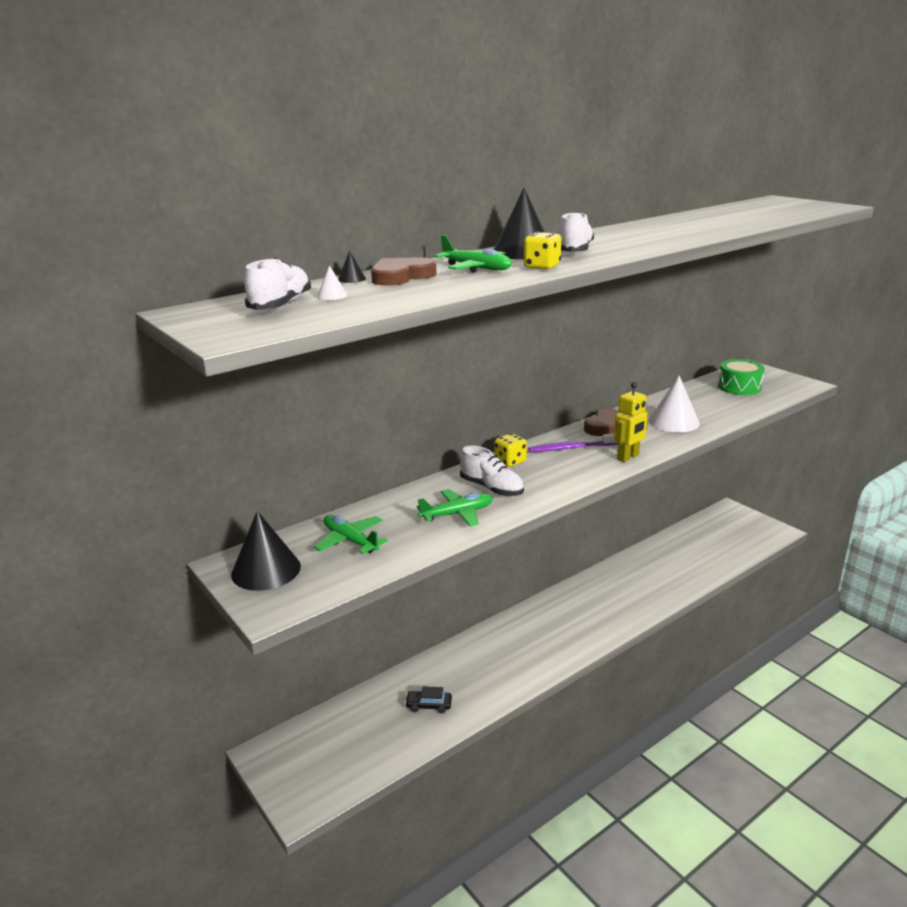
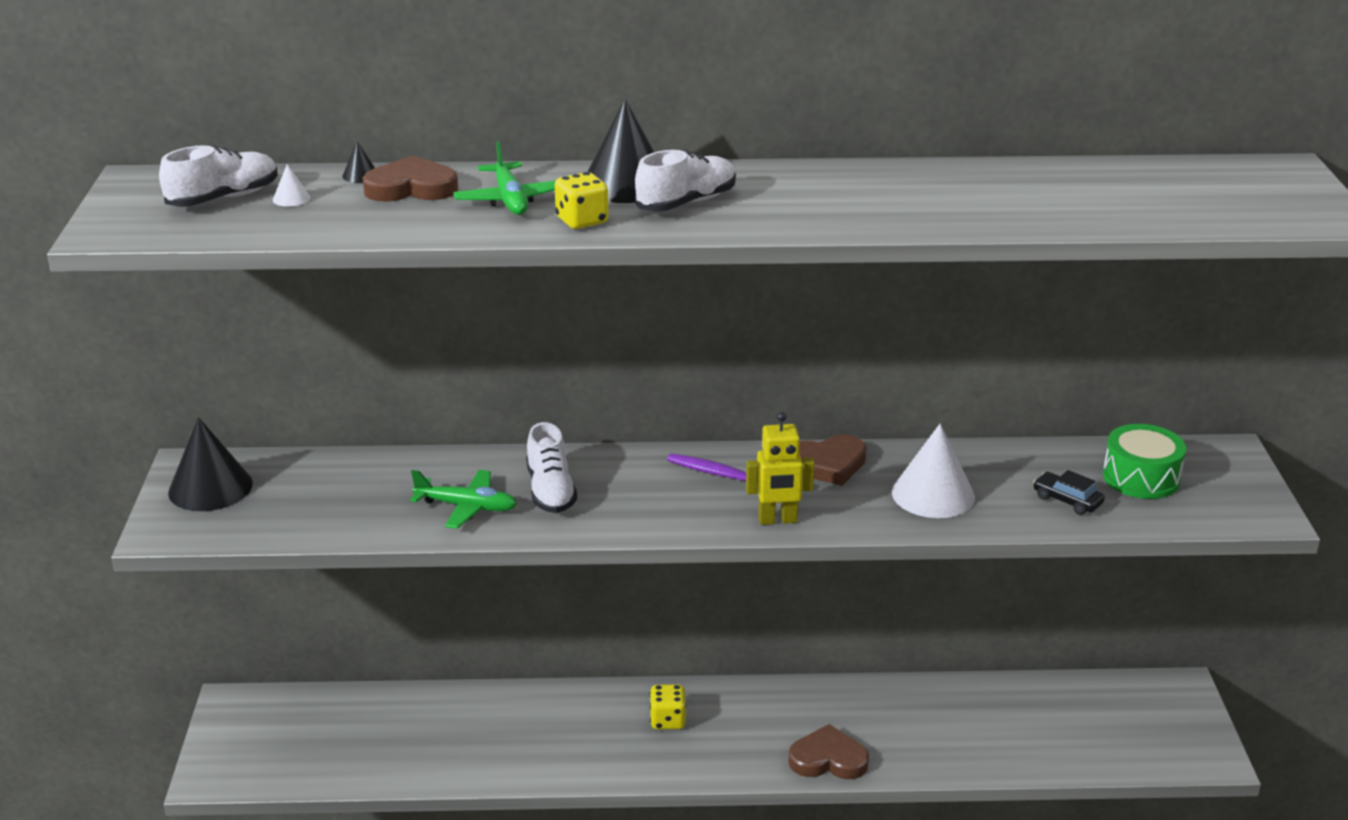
camera: 35 degrees right, 5 degrees up
(350, 540) = (322, 490): green plane -> none
(428, 705) = (437, 743): black car -> black car (1067, 500)
(510, 461) = (626, 464): yellow dice -> yellow dice (667, 720)
(637, 608) = (828, 759): none -> brown heart

